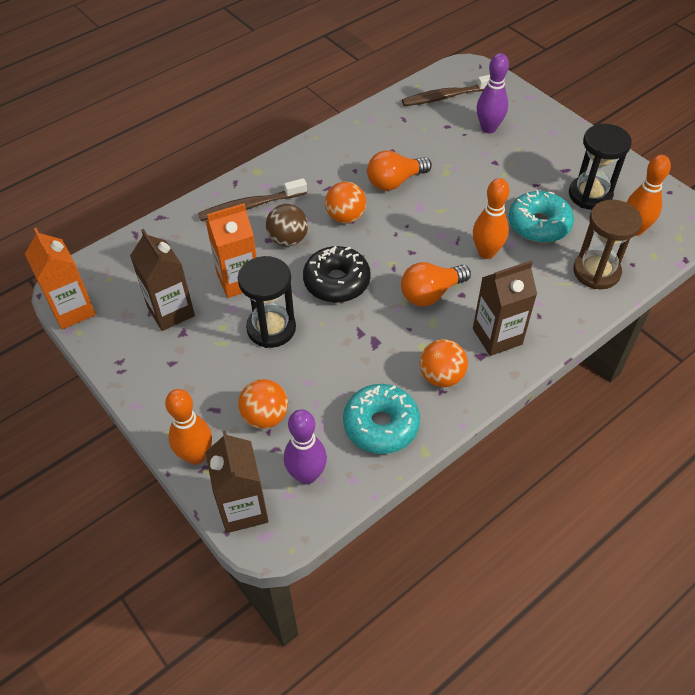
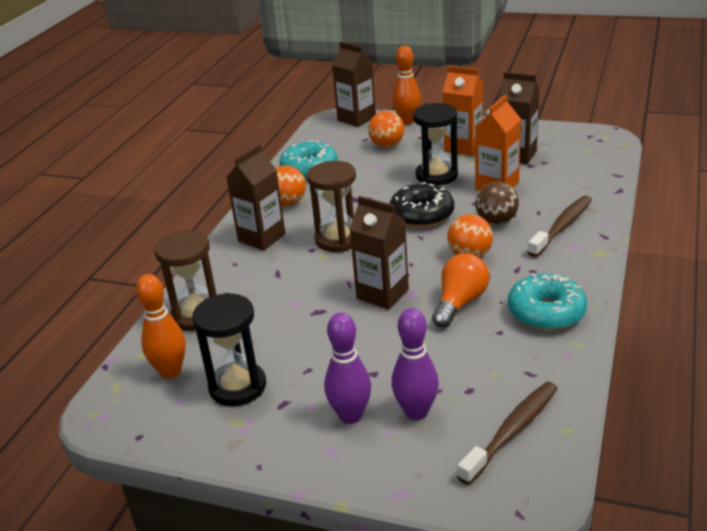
camera: 150 degrees right, 20 degrees down
(72, 310) = (580, 131): orange carton -> orange carton (463, 147)
(307, 475) = (334, 139): purple bowling pin -> purple bowling pin (351, 416)
(431, 293) = (338, 239): orange light bulb -> brown hourglass
(441, 217) = (382, 294): none -> brown carton
(486, 252) = (314, 286): orange bowling pin -> none
(539, 225) = (278, 330): turquoise donut -> turquoise donut (546, 312)

